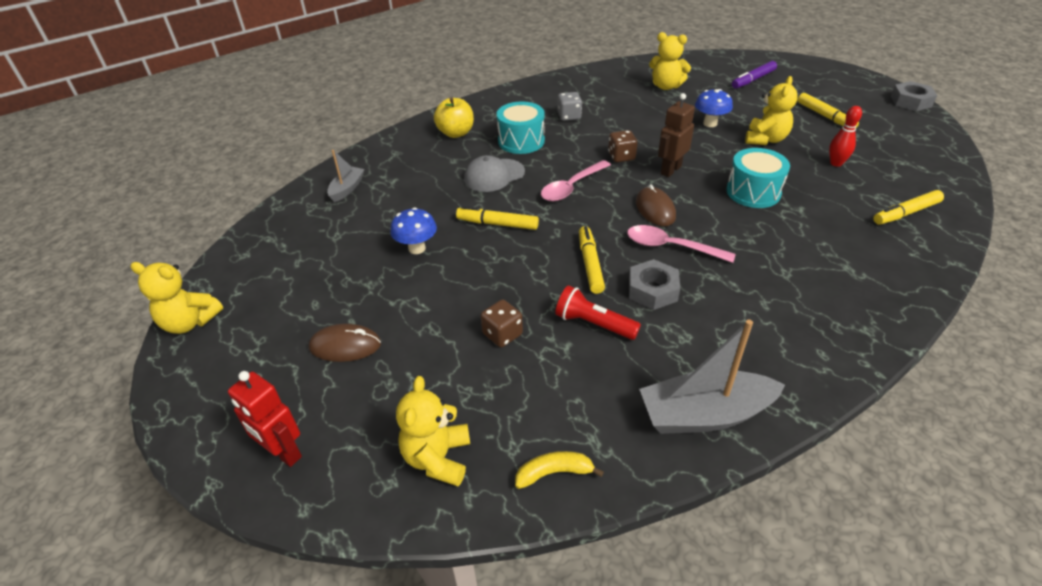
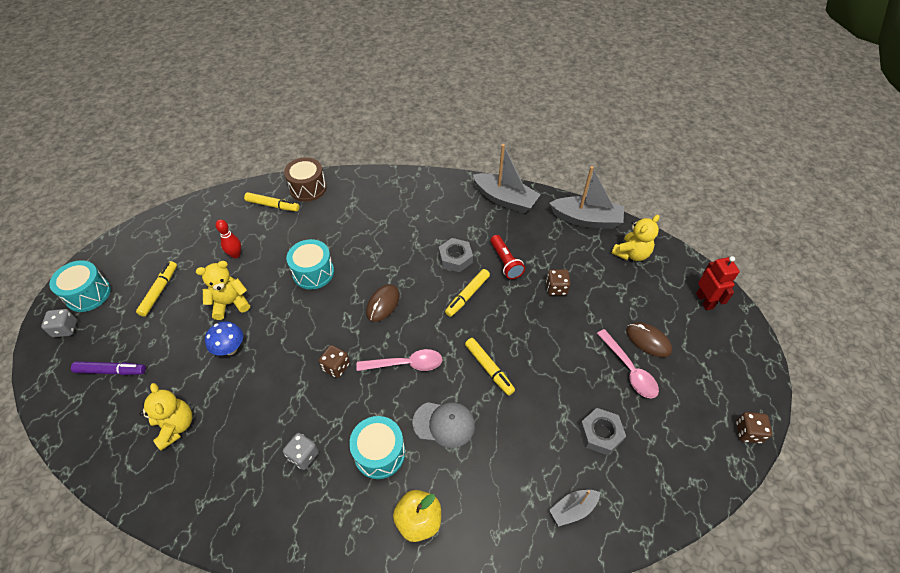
camera: 140 degrees left, 10 degrees up
(190, 322) = (748, 432): yellow teddy bear -> brown dice
(417, 248) = (559, 387): blue mushroom -> none
(554, 472) = (586, 219): yellow banana -> grey boat
(670, 170) = (327, 327): brown robot -> none
(671, 247) = (411, 273): pink spoon -> pink spoon (629, 369)
(824, 75) = (65, 329): none -> grey dice
(859, 90) = (88, 294): none -> turquoise drum
(910, 101) = (92, 259): grey nut -> grey nut (600, 434)
(921, 251) = (308, 188): none -> brown drum

